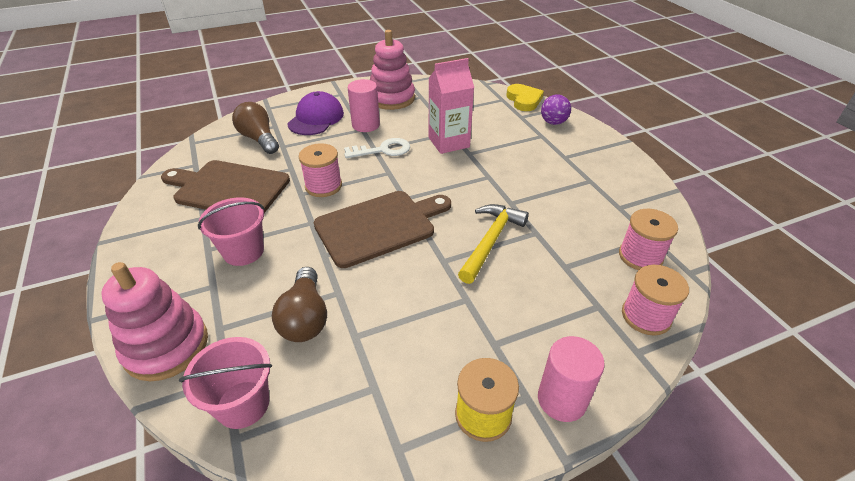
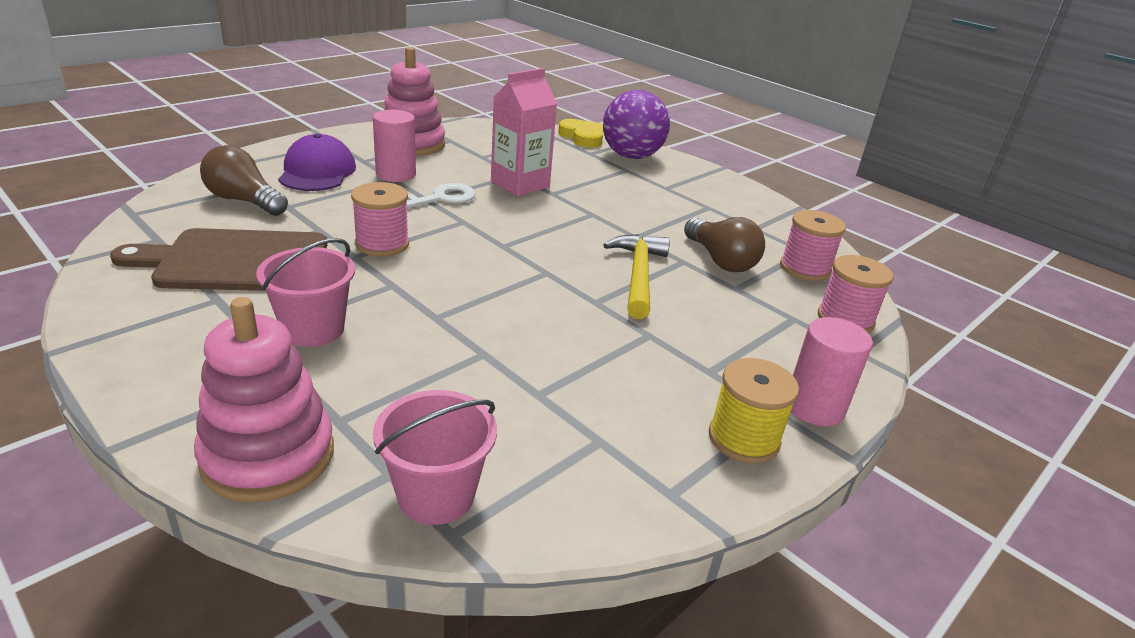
camera: 25 degrees left, 10 degrees down
(305, 318) = (458, 386): brown light bulb -> brown light bulb (720, 260)
(379, 226) = (490, 277): brown cutting board -> none
(553, 122) = (631, 156): purple ball -> purple ball, size x1.80

